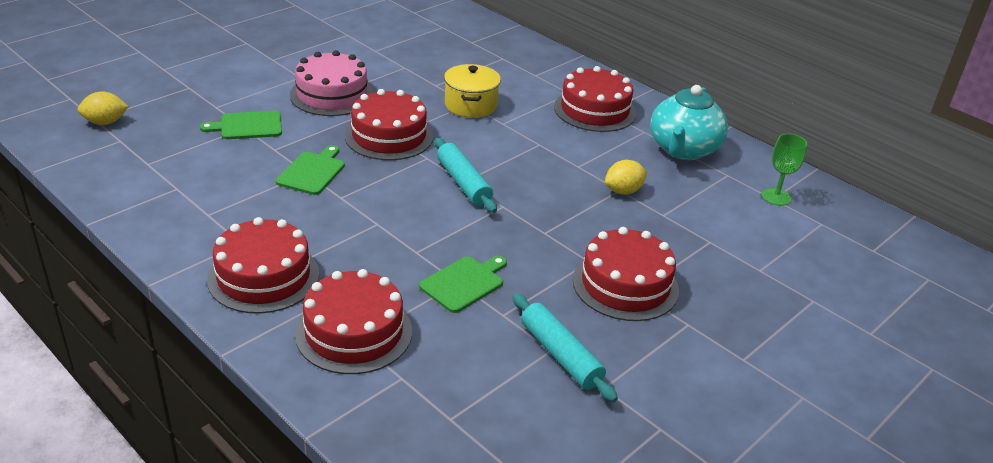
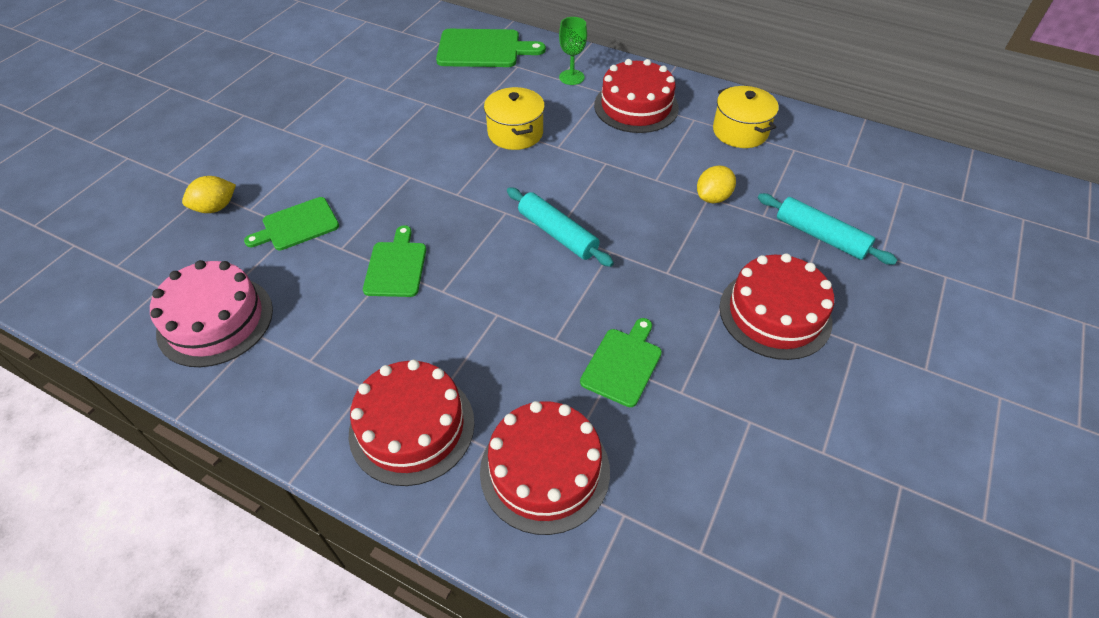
camera: 15 degrees left, 15 degrees up
(105, 122) = (131, 267): yellow lemon -> yellow lemon (215, 207)
(332, 95) = (368, 158): pink cake -> pink cake (215, 320)
(389, 136) = (453, 195): red cake -> none
(479, 39) = (483, 49): none -> green cutting board
(560, 355) = (762, 425): turquoise rolling pin -> turquoise rolling pin (820, 236)
(683, 150) = (740, 131): turquoise teapot -> yellow pot
(776, 197) = (849, 163): green goblet -> green goblet (571, 77)

